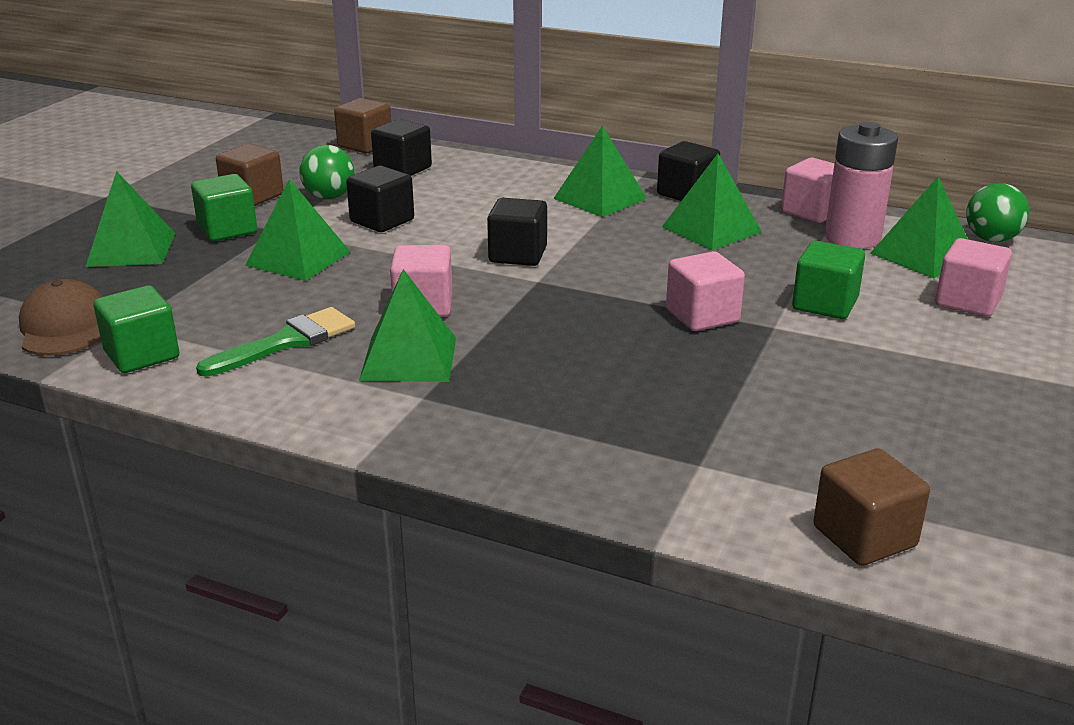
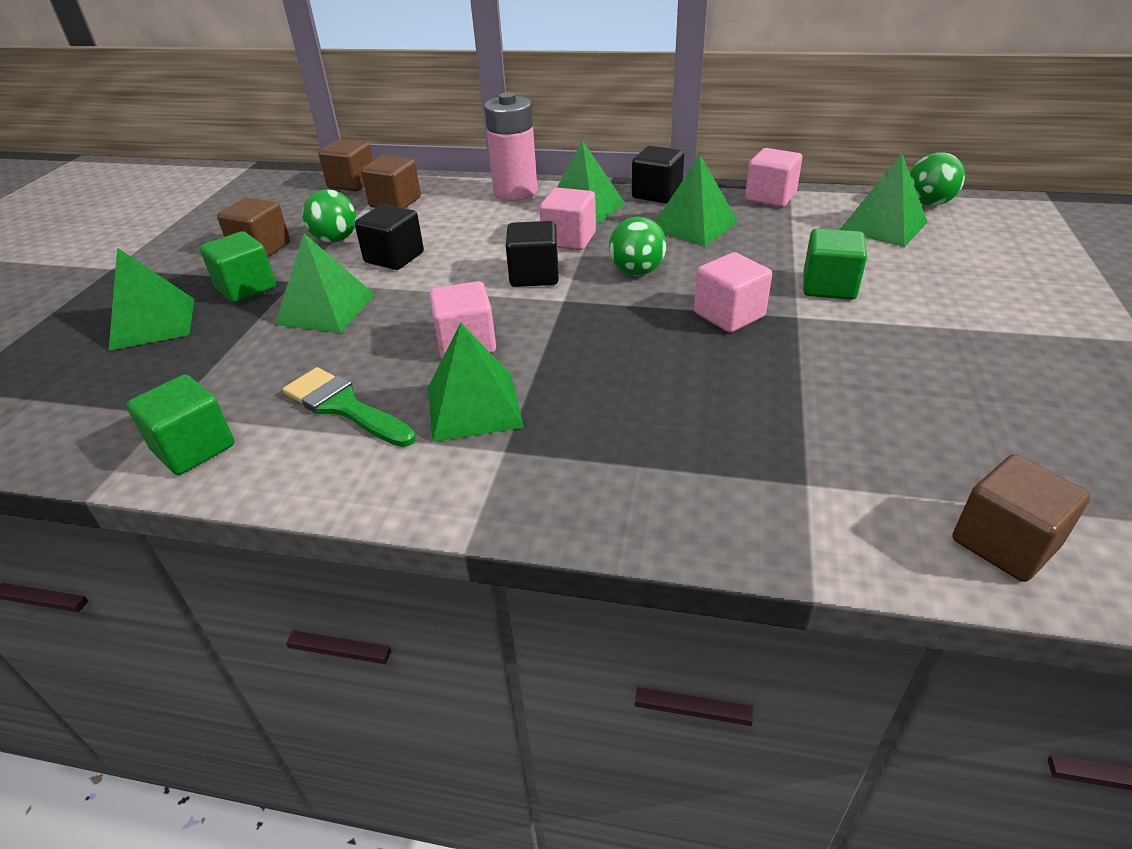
camera: 10 degrees left, 10 degrees up
(65, 327) = (101, 426): brown cap -> none
(287, 342) = (344, 406): green brush -> green brush turned 90 degrees counterclockwise
(403, 169) = (395, 202): black cube -> brown cube
(626, 265) = (637, 272): none -> green ball
(852, 238) = (816, 217): pink battery -> pink battery (515, 192)
(968, 302) = (945, 266): pink cube -> pink cube (569, 239)

